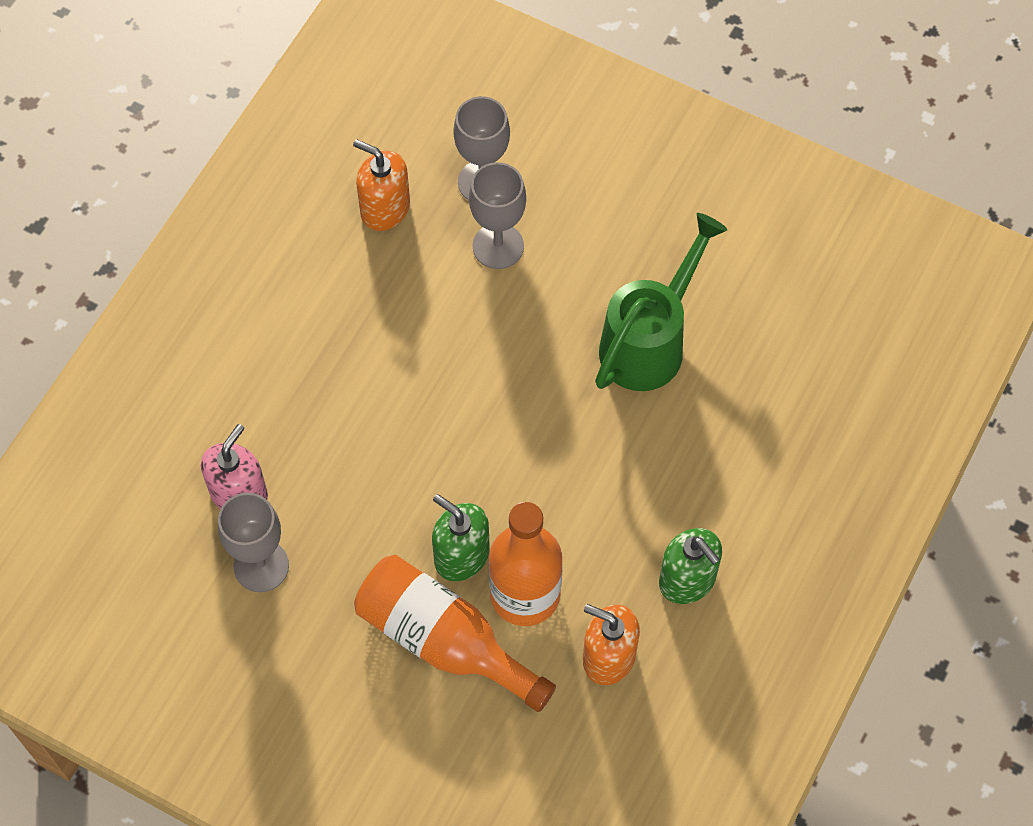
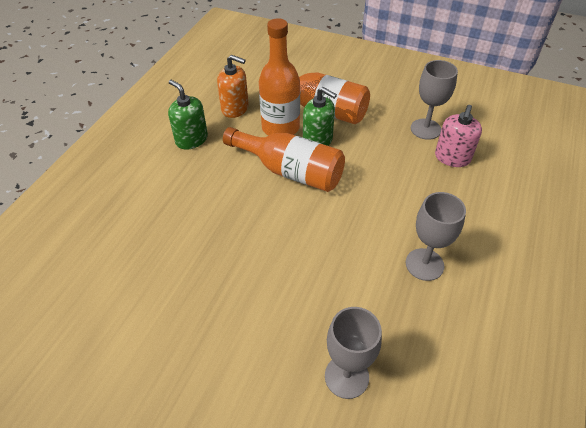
camera: 175 degrees right, 15 degrees down
(385, 208) = (423, 344): orange soap dispenser -> none
(498, 246) = (324, 320): grey goblet -> grey goblet (424, 264)
(517, 490) = (290, 171): none -> orange bottle
(649, 342) = (207, 259): green watering can -> none

